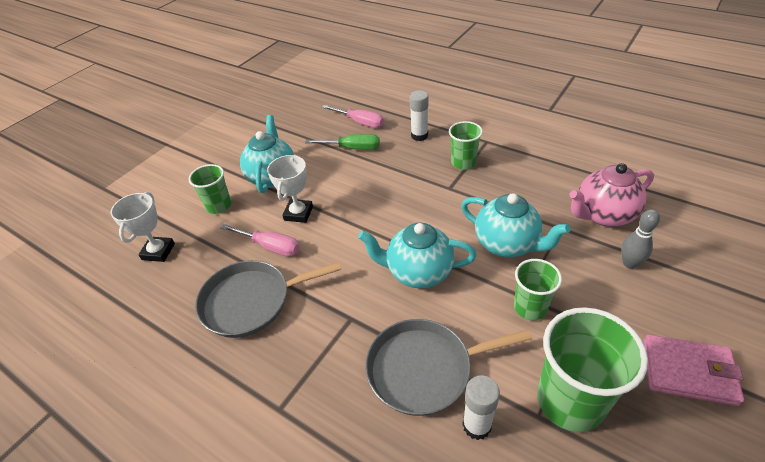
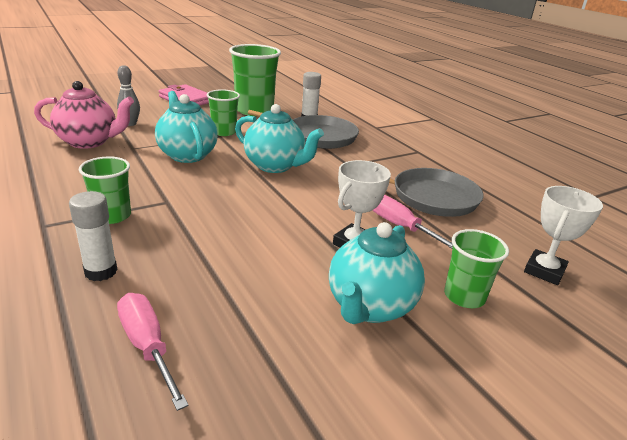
camera: 160 degrees left, 15 degrees down
(352, 148) = (215, 298): green screwdriver -> none

